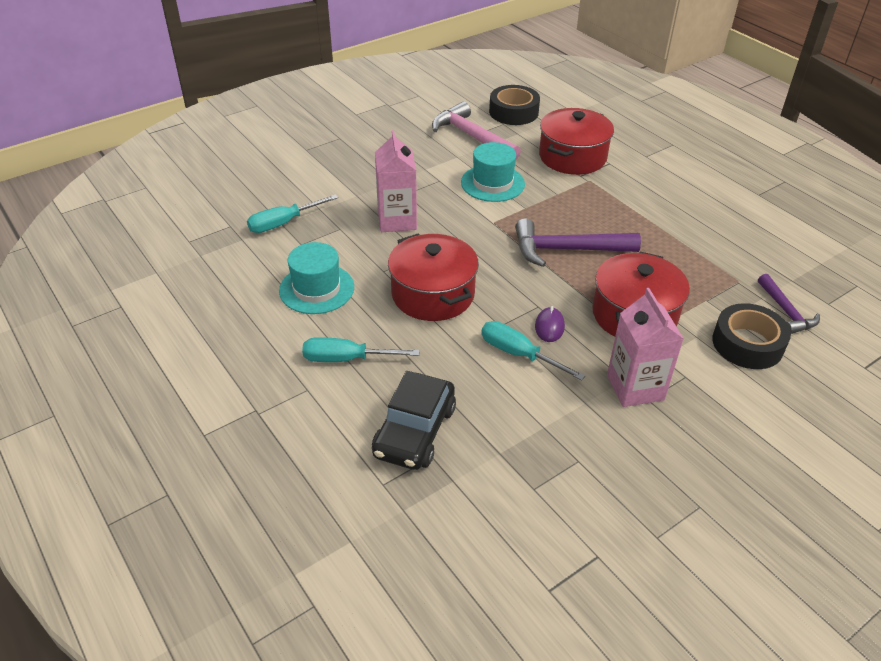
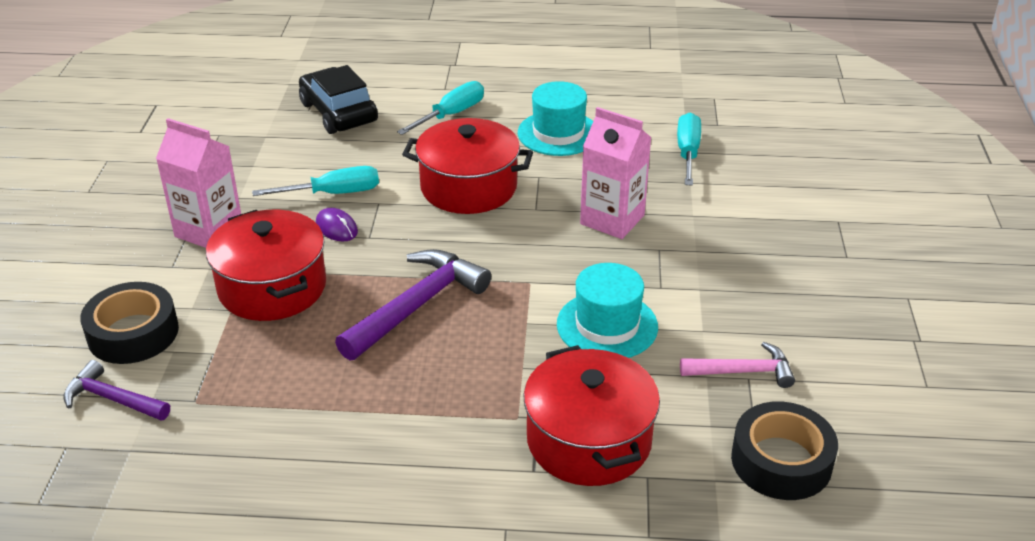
camera: 130 degrees right, 5 degrees down
(472, 137) = (742, 371): pink hammer -> pink hammer, size x0.60

